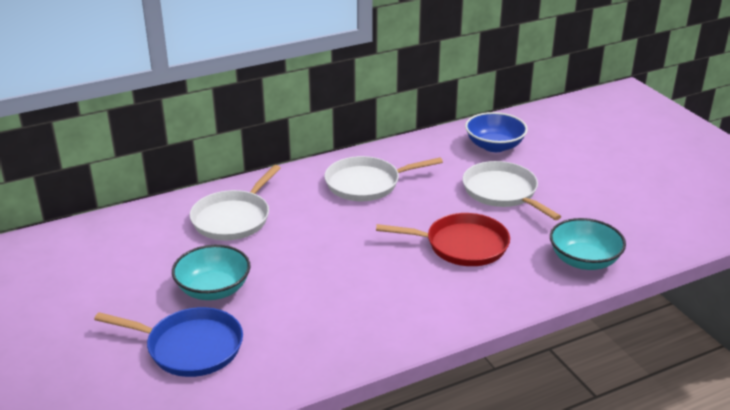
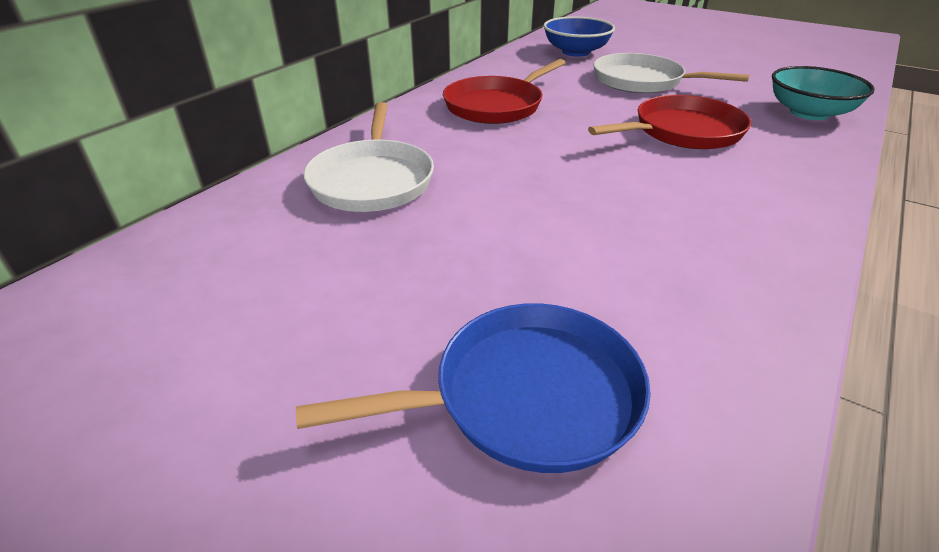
camera: 30 degrees left, 5 degrees up
(213, 289) = (451, 280): turquoise bowl -> none
(366, 184) = (496, 106): white pan -> red pan

